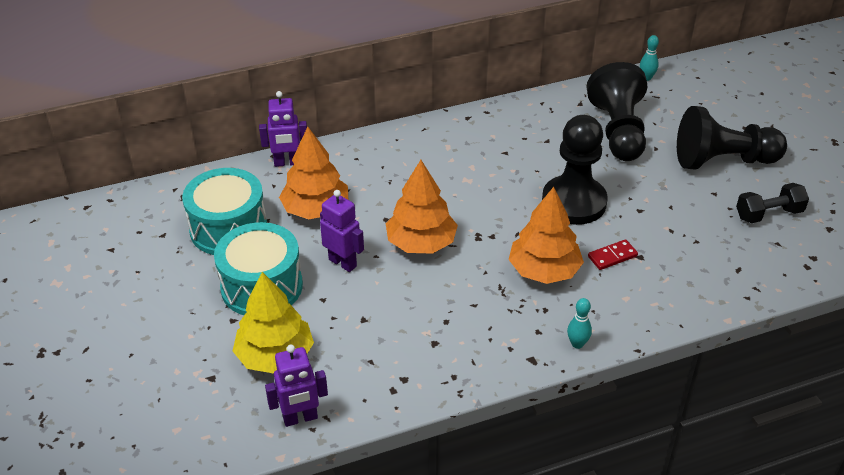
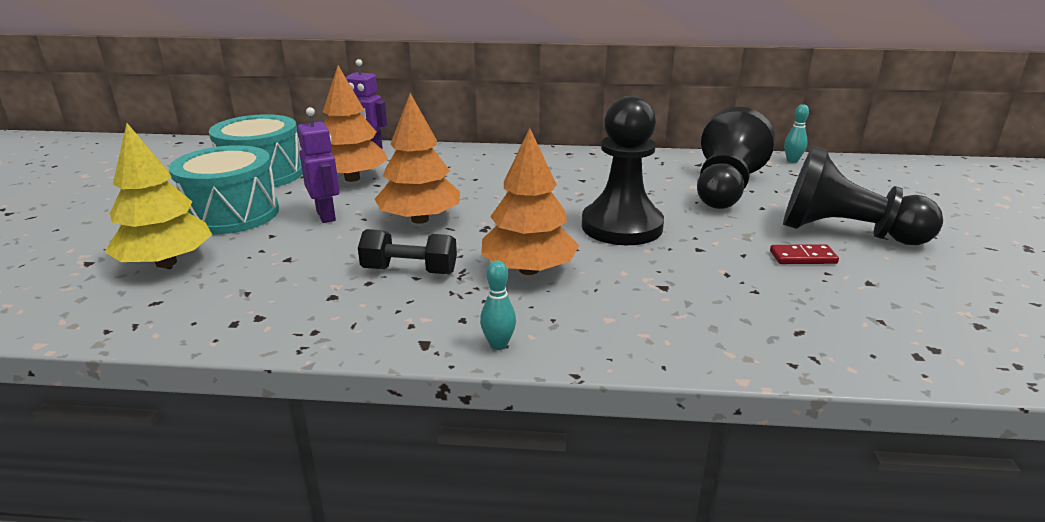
camera: 25 degrees right, 15 degrees down
(300, 418) = (109, 317): purple robot -> none
(612, 256) = (626, 278): red domino -> red domino (803, 257)
(768, 214) = (884, 290): black dumbbell -> black dumbbell (409, 271)

